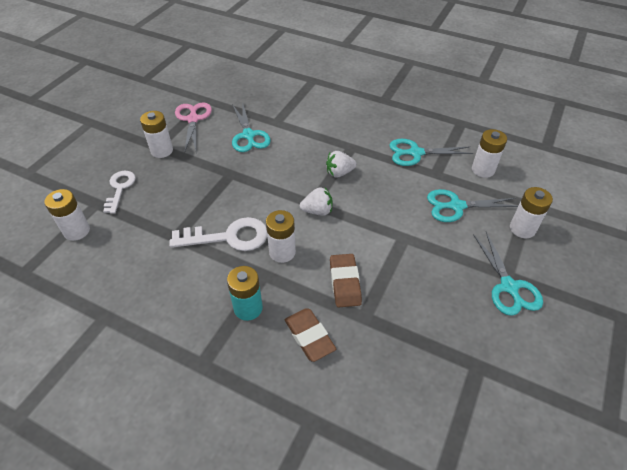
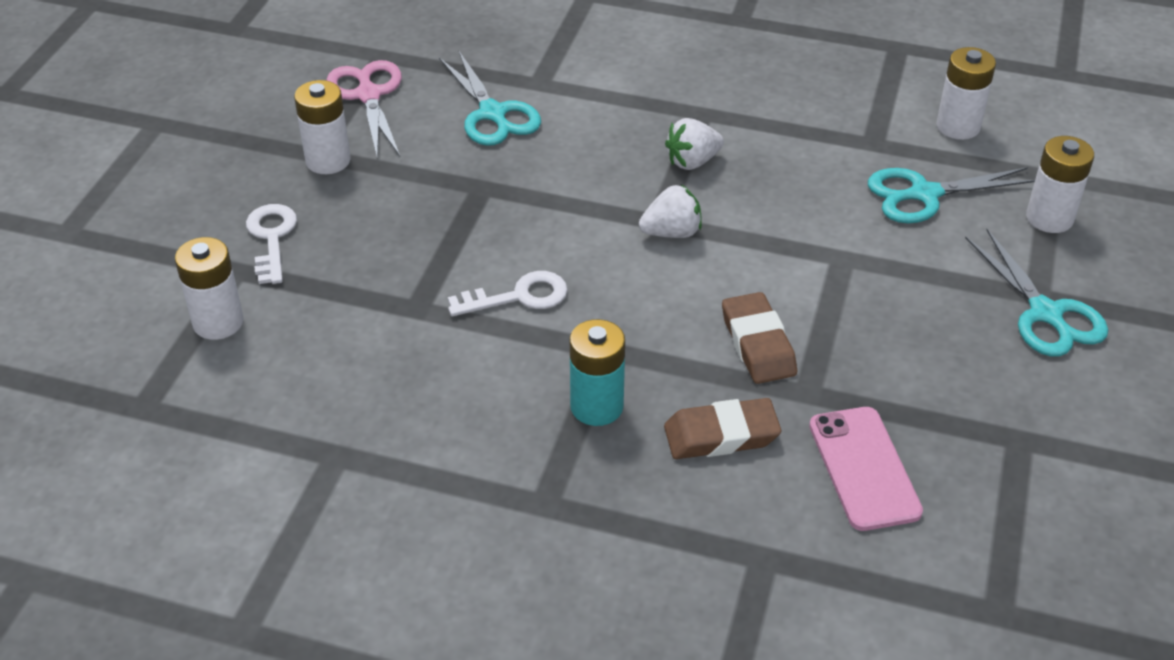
camera: 10 degrees left, 5 degrees down
(228, 237) = (519, 296): white key -> white key, size x0.65
(282, 252) = (628, 309): white battery -> none
(309, 336) = (721, 435): brown eraser -> brown eraser turned 60 degrees counterclockwise
(383, 371) = (863, 468): none -> pink phone
(415, 153) = (826, 110): turquoise scissors -> none

